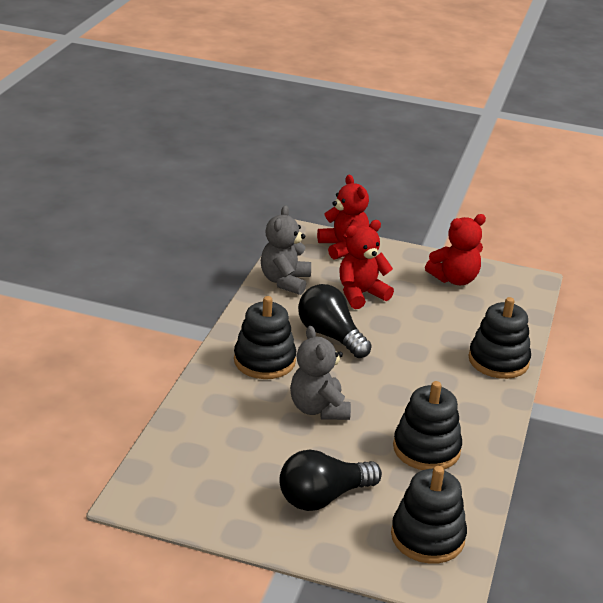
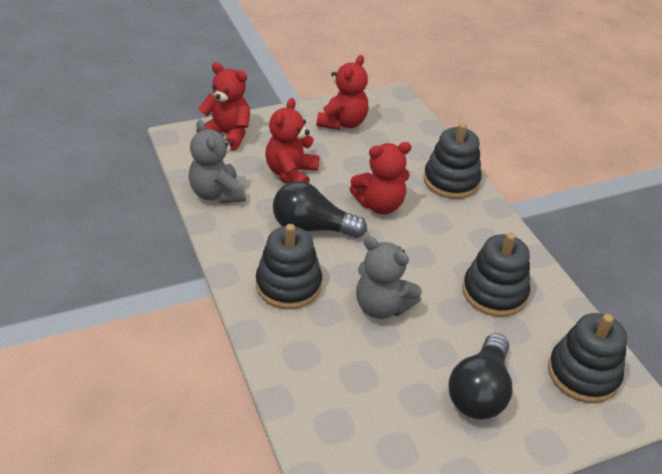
camera: 40 degrees left, 10 degrees up
(408, 347) = (379, 205): none -> red teddy bear

